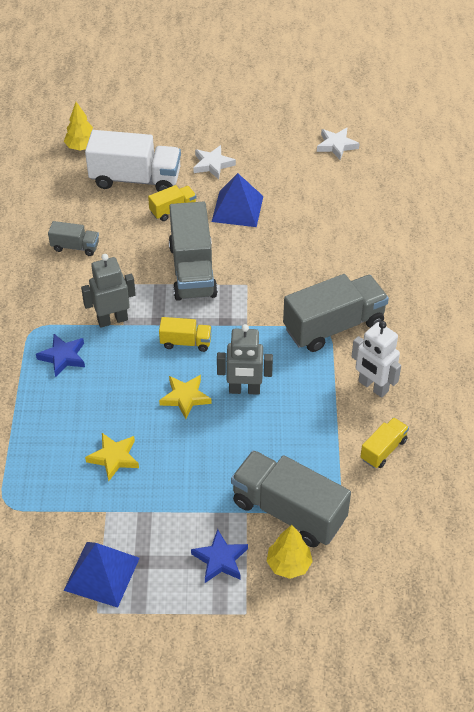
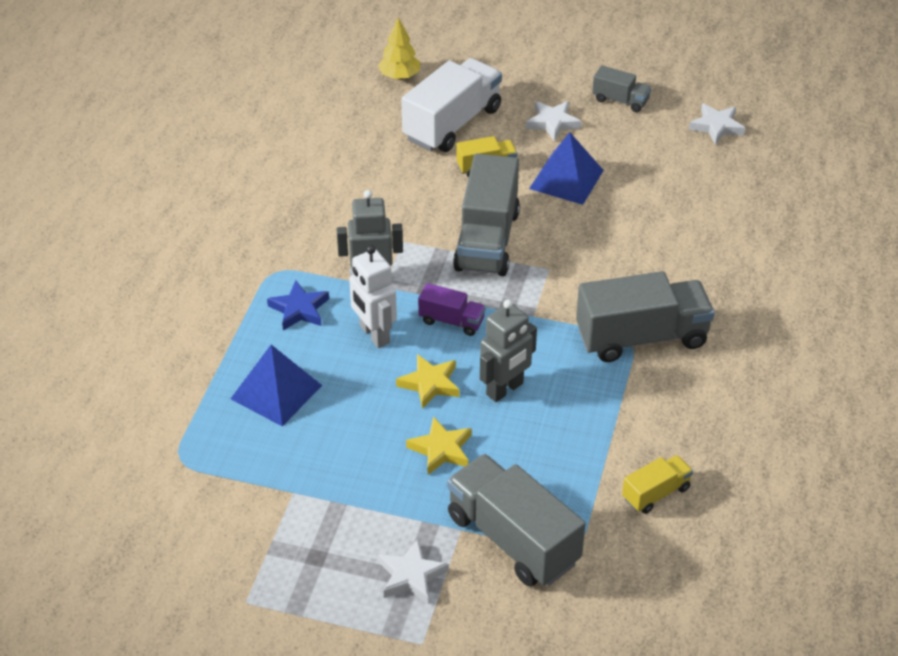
camera: 15 degrees right, 5 degrees down
(75, 247) = (354, 188): grey truck -> grey truck (620, 100)
(101, 574) = (265, 560): blue pyramid -> blue pyramid (276, 392)
(114, 458) = (322, 434): yellow star -> yellow star (441, 449)
(135, 179) = (452, 124): white truck -> white truck turned 75 degrees counterclockwise
(186, 342) = (451, 321): yellow truck -> purple truck
(220, 559) = (411, 576): blue star -> white star
(244, 390) = (505, 389): grey robot -> grey robot turned 60 degrees counterclockwise
(289, 564) = (493, 600): yellow tree -> none
(373, 386) = (667, 417): white robot -> white robot (374, 335)

